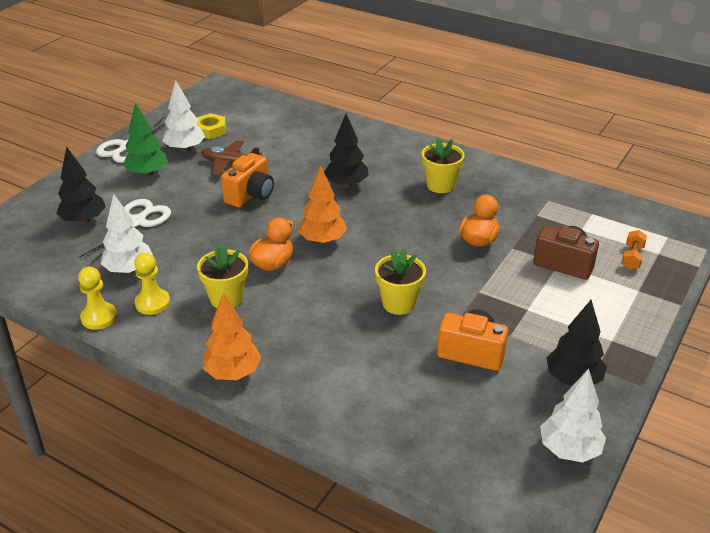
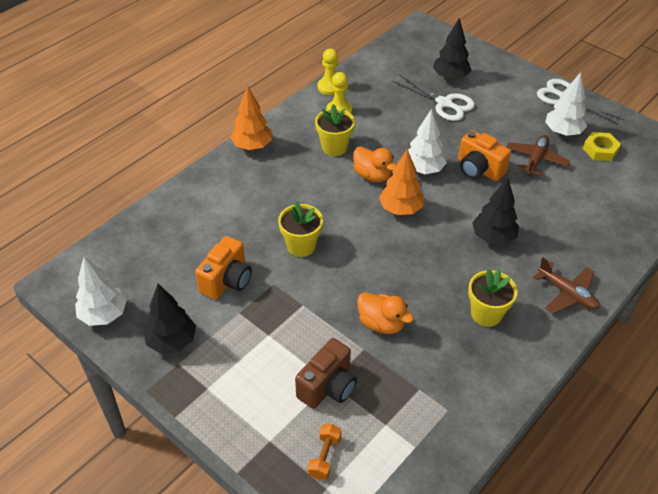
camera: 100 degrees right, 10 degrees up
(129, 270) = (381, 100): white tree -> white tree (423, 169)
(147, 173) = (519, 109): green tree -> none
(400, 148) = (567, 294): none -> brown plane
(632, 257) = (324, 457): orange dumbbell -> orange dumbbell turned 75 degrees clockwise

